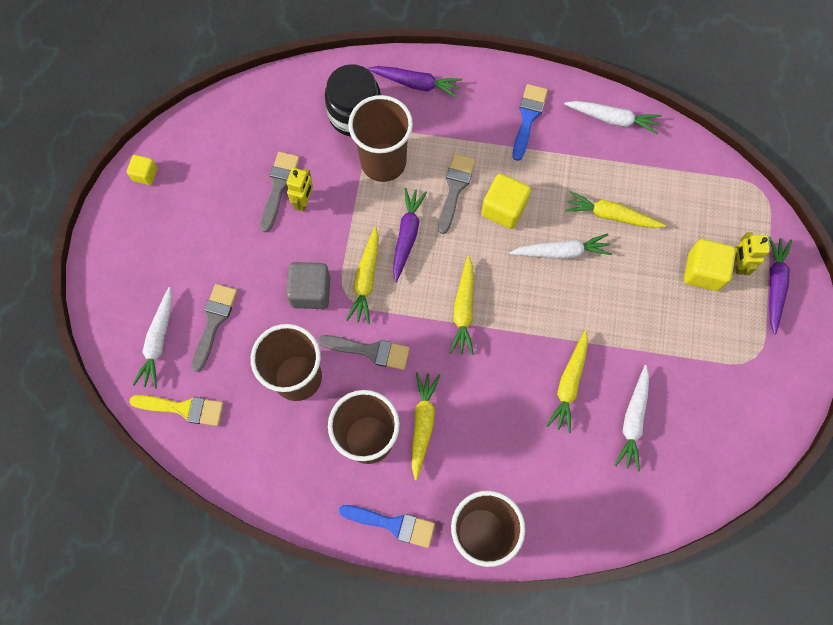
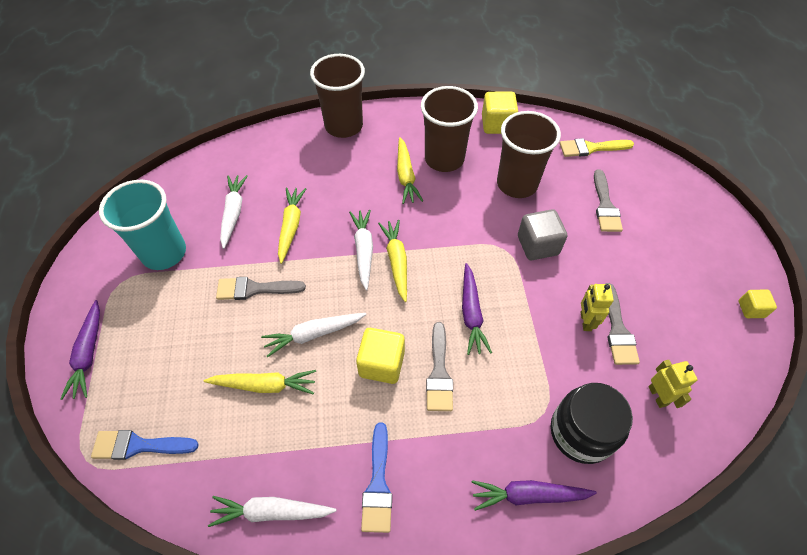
camera: 165 degrees right, 15 degrees down
(158, 341) = (639, 183): white carrot -> white carrot (363, 250)
(366, 279) = (494, 266): yellow carrot -> none
(370, 351) = (467, 213): grey brush -> grey brush (254, 289)
(383, 162) = (525, 383): brown cup -> none
(393, 524) = (407, 118): blue brush -> blue brush (139, 445)
(703, 271) = (164, 349): yellow cube -> yellow cube (497, 124)
(710, 384) = (164, 253): none -> turquoise cup
(738, 264) = (125, 366): yellow robot -> yellow robot (657, 396)

